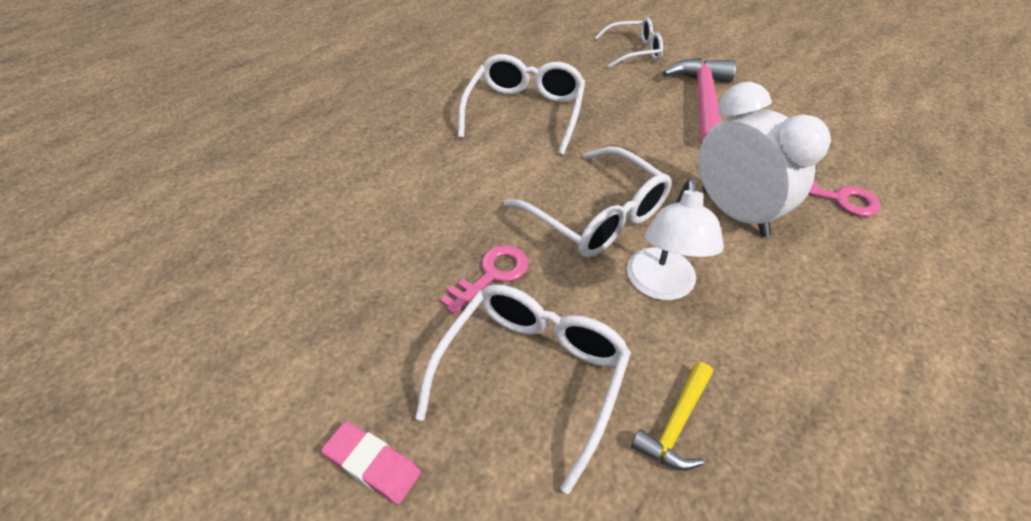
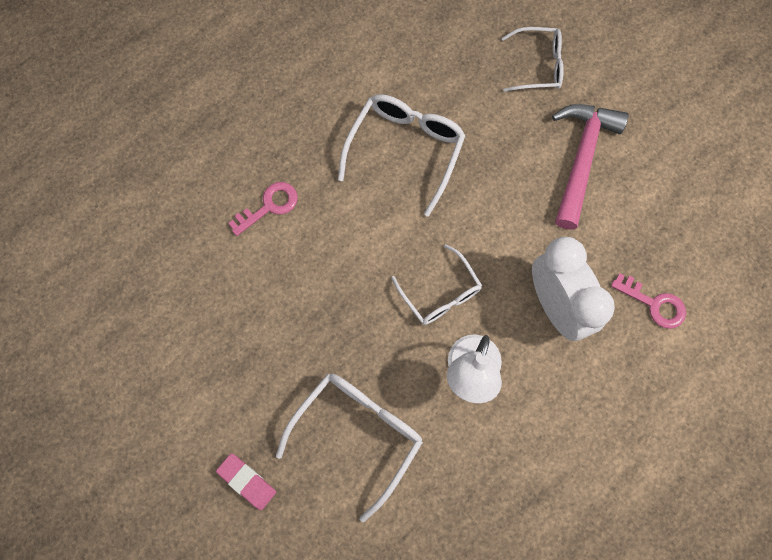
camera: 10 degrees right, 25 degrees up
(492, 275) = (344, 342): pink key -> pink key (269, 206)
(597, 216) = (440, 293): white glasses -> white glasses, size x0.65
(675, 424) = (445, 486): yellow hammer -> none

